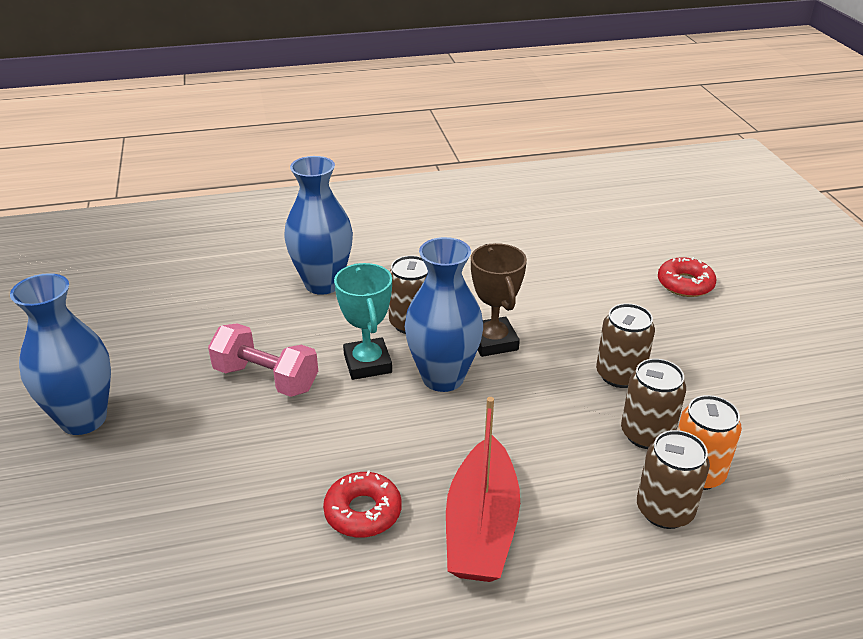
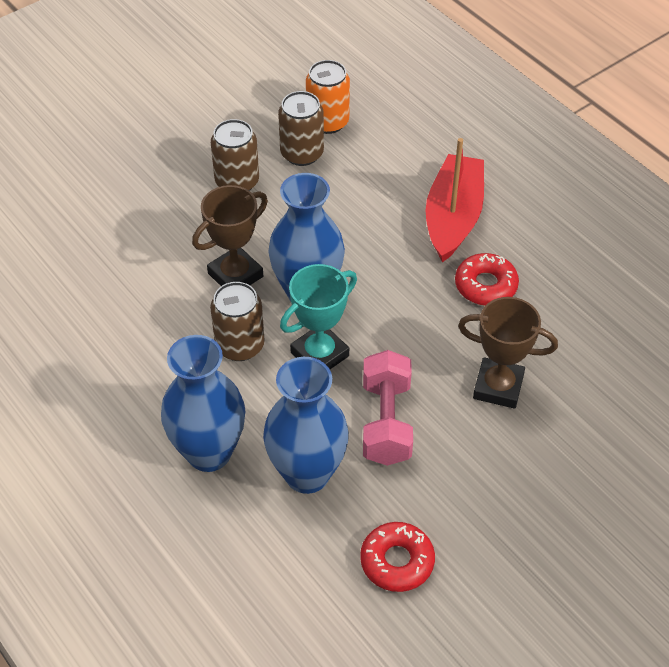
camera: 115 degrees left, 15 degrees up
(83, 419) = (527, 538): blue vase -> blue vase (307, 474)
(235, 465) = (498, 387): none -> brown trophy
(481, 527) = (453, 217): red boat -> red boat turned 60 degrees counterclockwise
(664, 510) = (374, 131): brown can -> none
(685, 284) = (69, 165): red donut -> red donut (397, 561)

